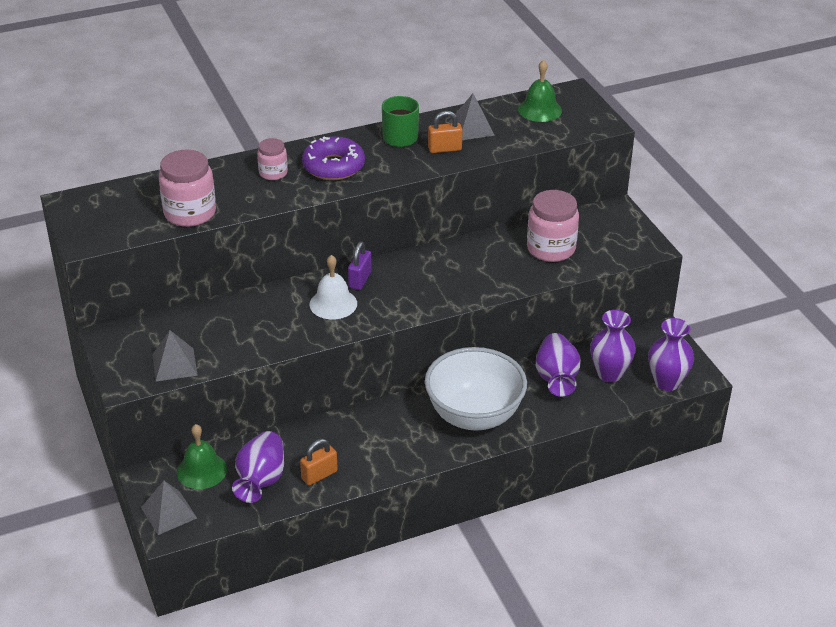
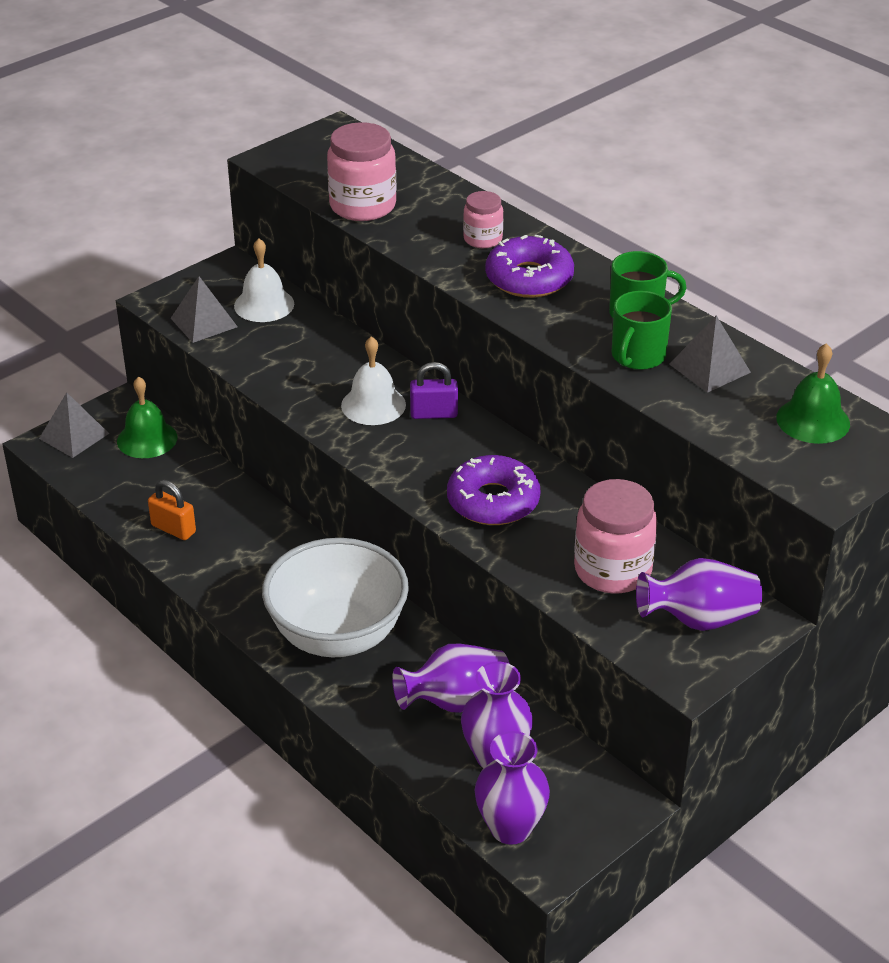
camera: 70 degrees right, 0 degrees up
(174, 329) = (264, 304): none -> white bell
(261, 480) = (147, 486): purple vase -> purple vase (699, 619)
(444, 149) = (637, 356): orange padlock -> green mug
(464, 277) = (493, 501): none -> purple donut

